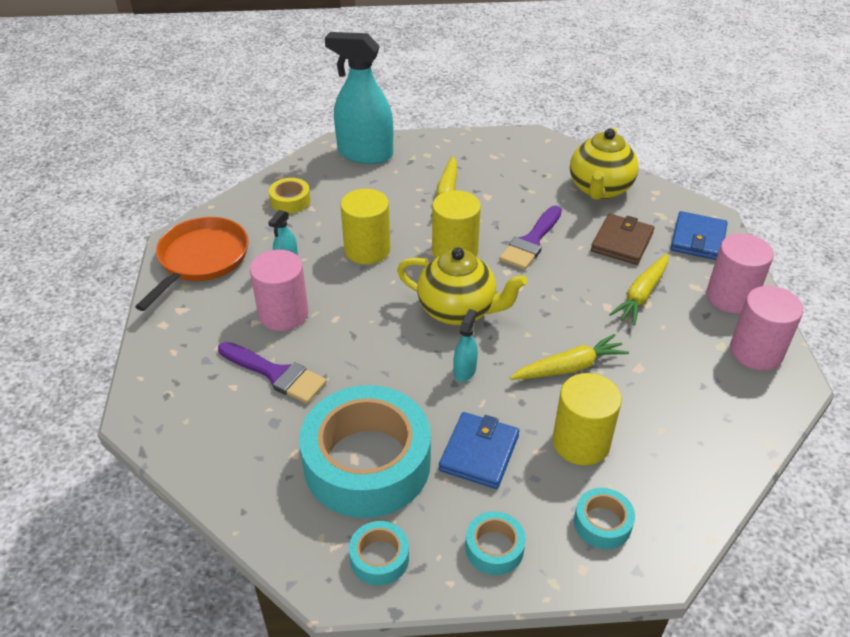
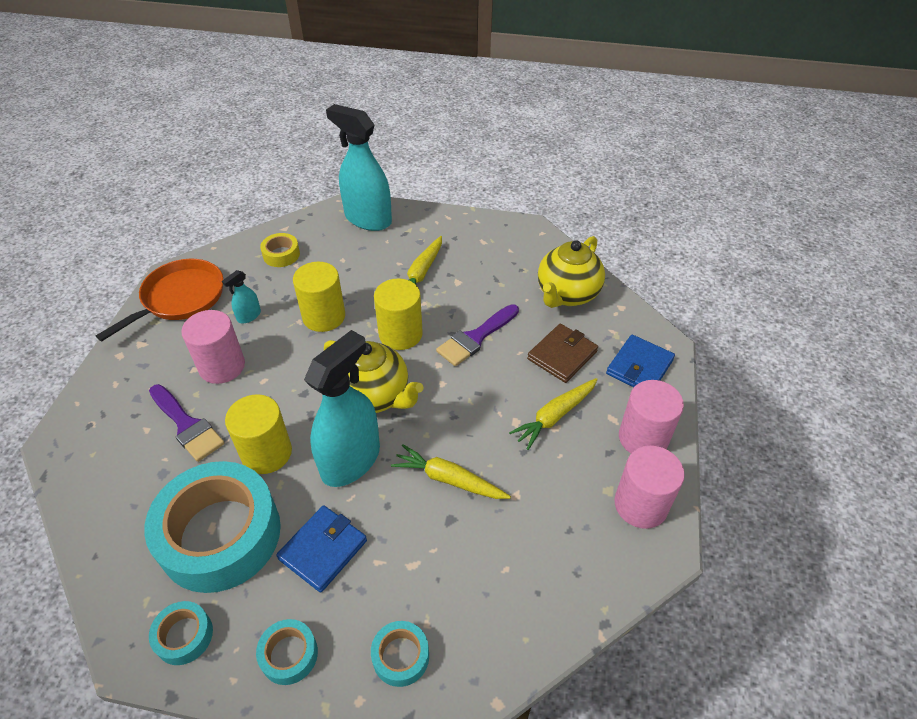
camera: 15 degrees right, 5 degrees up
(464, 371) = (351, 460): turquoise spray bottle -> turquoise spray bottle, size x2.31
(569, 367) = (449, 479): yellow carrot -> yellow carrot turned 150 degrees counterclockwise
(581, 442) = (422, 563): yellow cylinder -> yellow cylinder (266, 453)

